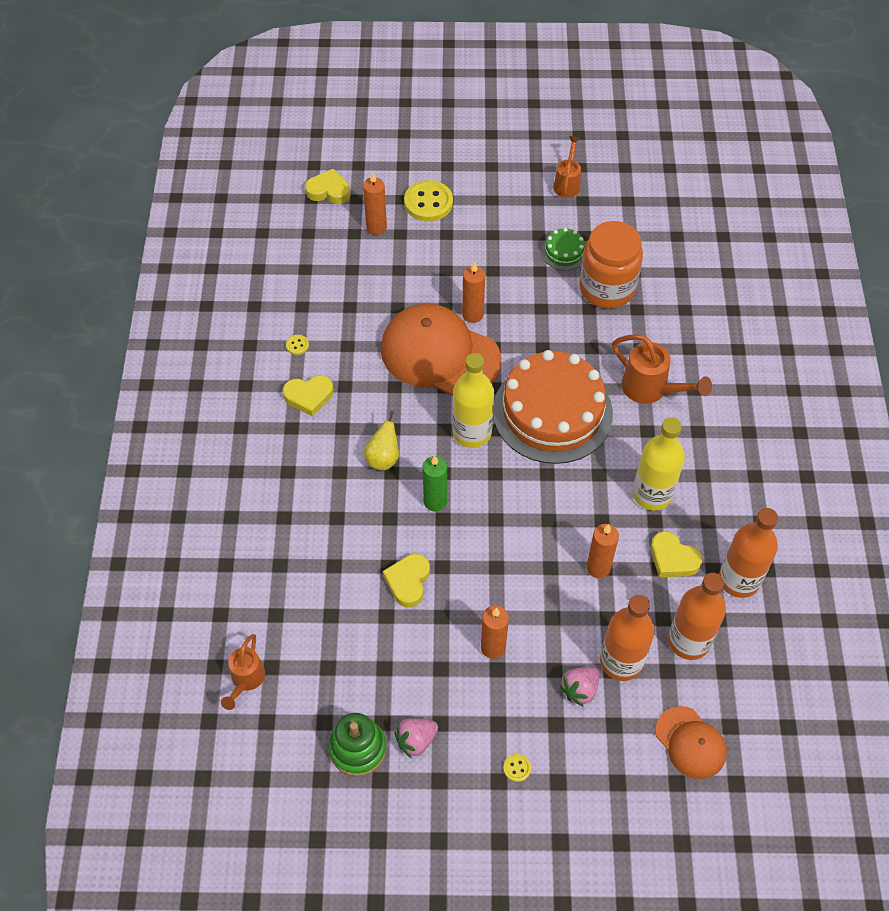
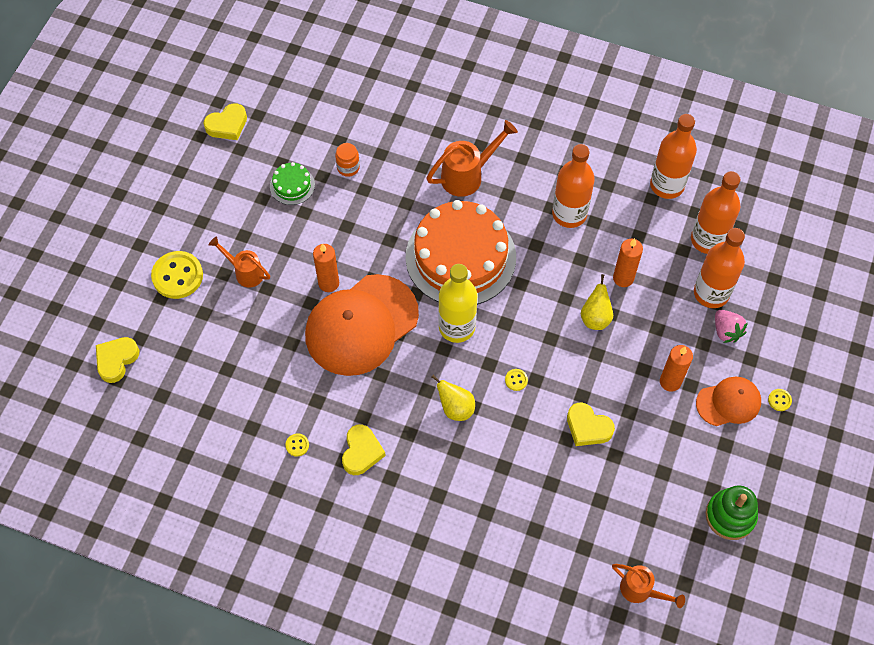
camera: 70 degrees left, 5 degrees up
(376, 227) = (185, 331): orange candle -> none
(416, 740) = (735, 468): pink strawberry -> none
(435, 501) = (516, 380): green candle -> yellow button
(538, 554) = (595, 318): none -> yellow pear
(567, 183) = (213, 153): orange watering can -> orange watering can (245, 272)
(607, 288) = (348, 167): orange jar -> orange jar, size x0.43
(652, 494) = (569, 214): yellow bottle -> orange bottle
(673, 558) = (633, 222): yellow heart -> yellow heart (227, 125)
(690, 743) = (791, 272): orange cap -> orange cap (728, 402)

